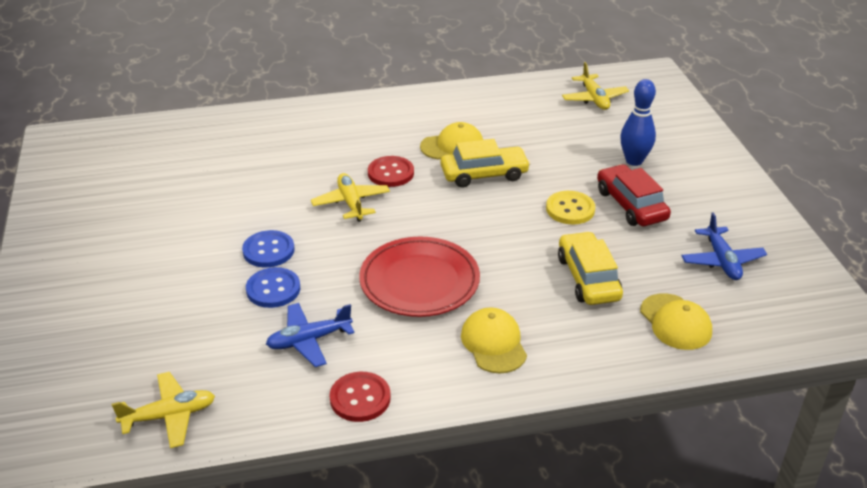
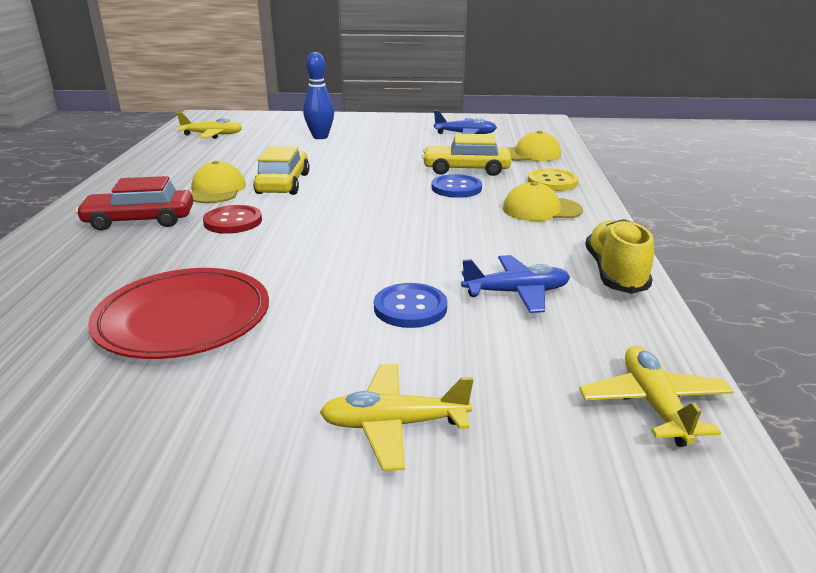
camera: 75 degrees left, 10 degrees down
(268, 250) = (326, 305): blue button -> blue button (456, 188)
(309, 340) = (516, 293): blue plane -> blue plane turned 90 degrees counterclockwise
(351, 203) = (270, 247): yellow plane -> yellow plane (394, 425)
(360, 398) = (615, 273): red button -> yellow shoe
(419, 281) = (438, 228): red plate -> red plate (183, 319)
(570, 209) = (368, 162): yellow button -> yellow button (552, 182)
(631, 205) = (379, 145): red car -> red car (140, 220)

